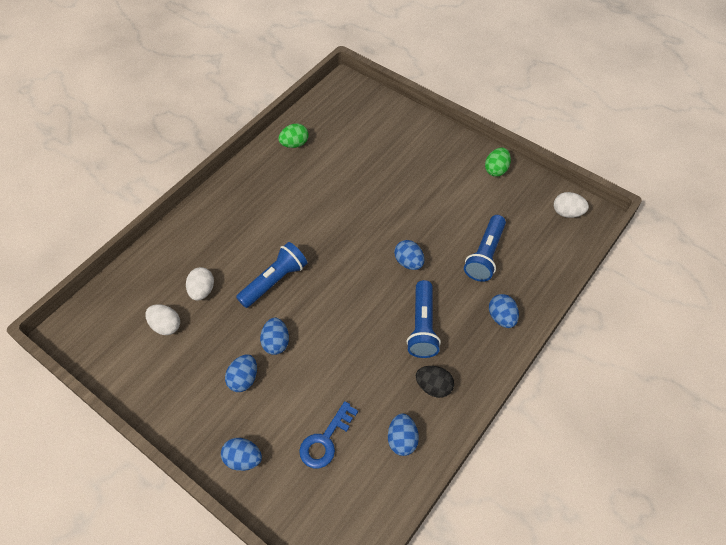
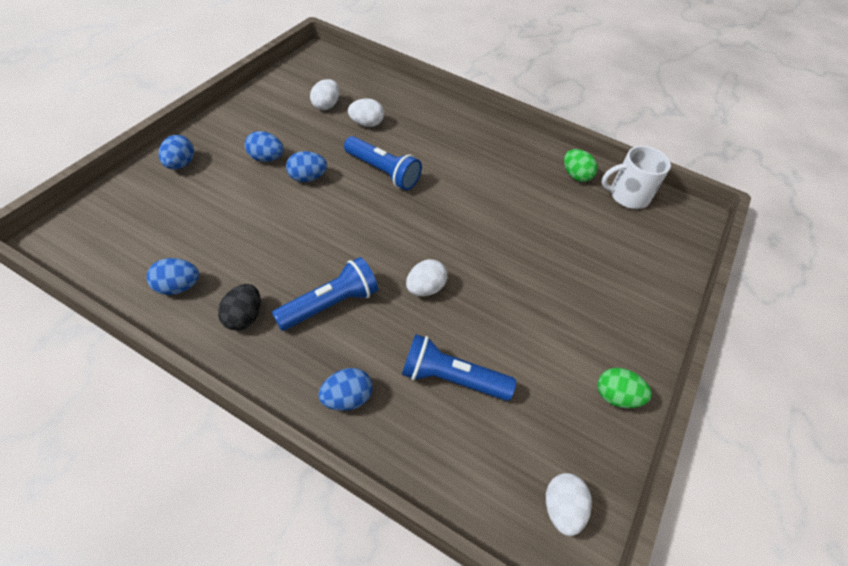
camera: 75 degrees right, 5 degrees down
(321, 117) = (627, 196): none -> white mug
(325, 440) = (189, 221): blue key -> none
(409, 262) = (425, 288): blue egg -> white egg
(422, 326) = (330, 304): blue flashlight -> blue flashlight turned 150 degrees clockwise

